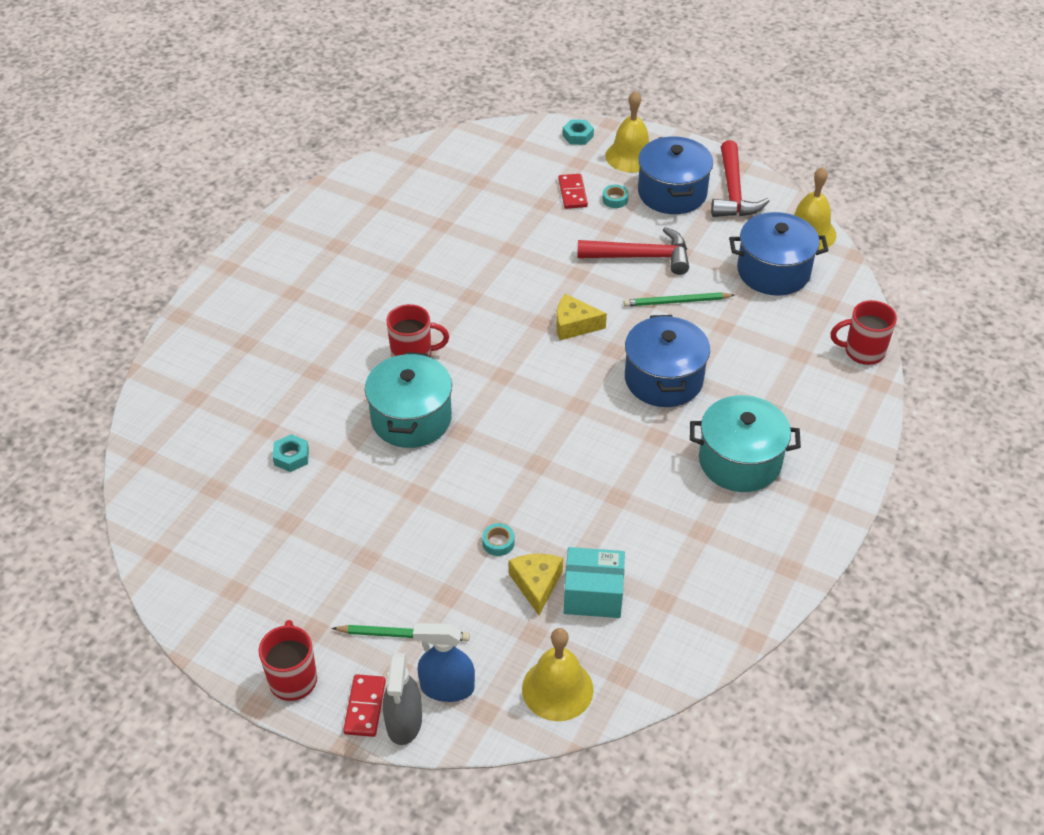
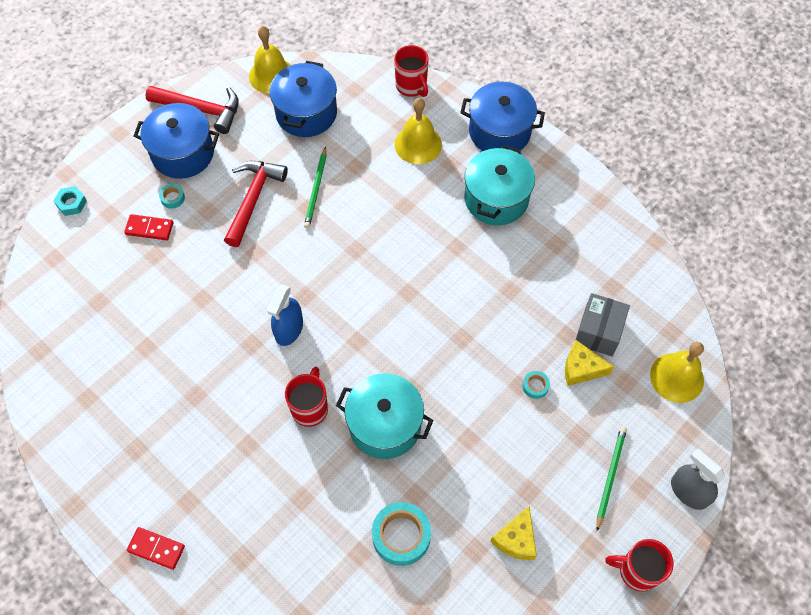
camera: 75 degrees left, 15 degrees up
(291, 457) = (401, 536): turquoise nut -> turquoise tape
(365, 707) = (672, 519): red domino -> red domino (156, 549)
(404, 721) = (689, 492): grey spray bottle -> grey spray bottle turned 150 degrees counterclockwise
(447, 687) = (663, 454): blue spray bottle -> blue spray bottle (289, 329)
(574, 325) = (316, 271): yellow cheese -> yellow cheese (516, 539)
(593, 594) = (598, 332): turquoise box -> grey box
(630, 156) = (120, 170): yellow bell -> yellow bell (418, 144)
(663, 379) = (399, 224): blue pot -> blue pot (499, 132)
(862, 351) = (412, 86): red mug -> red mug turned 45 degrees counterclockwise

